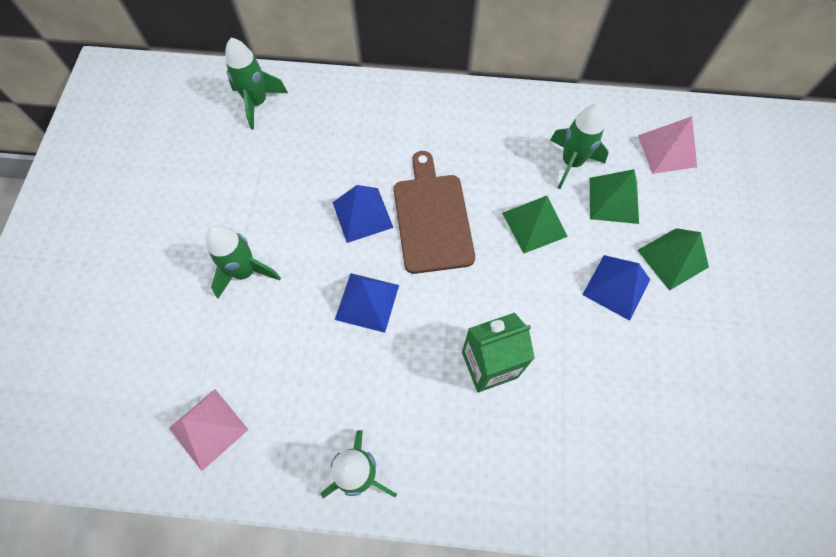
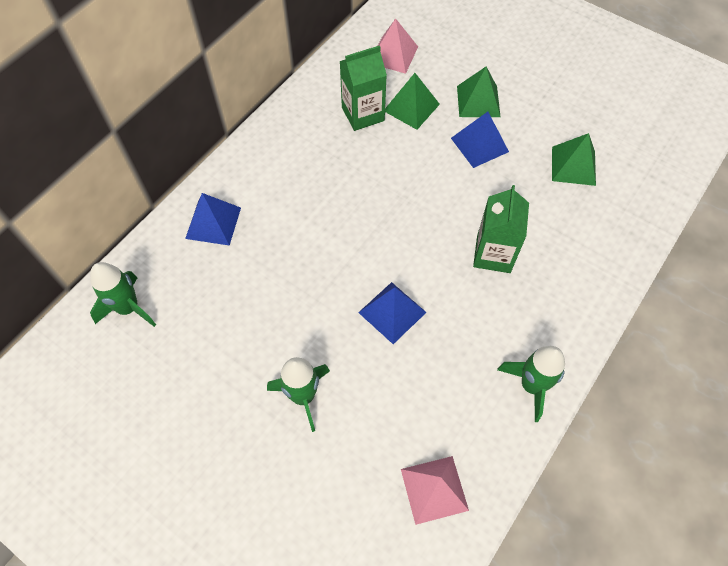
camera: 60 degrees left, 5 degrees down
(362, 214) = (309, 277): blue pyramid -> blue pyramid (213, 223)
(432, 218) = (347, 229): brown cutting board -> none
(534, 224) = (398, 165): green pyramid -> green pyramid (573, 166)
(571, 163) = (363, 114): green rocket -> green carton

